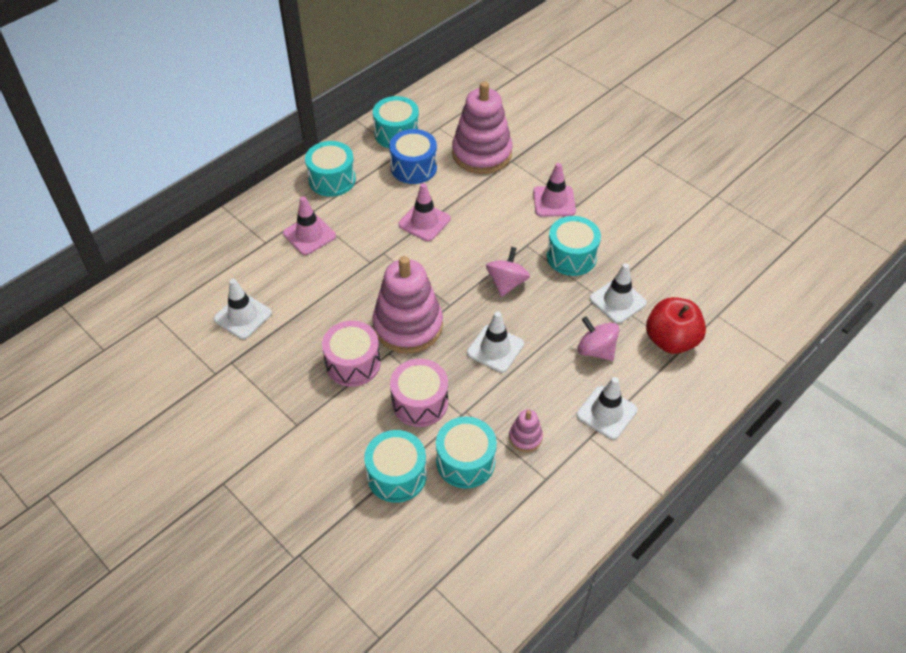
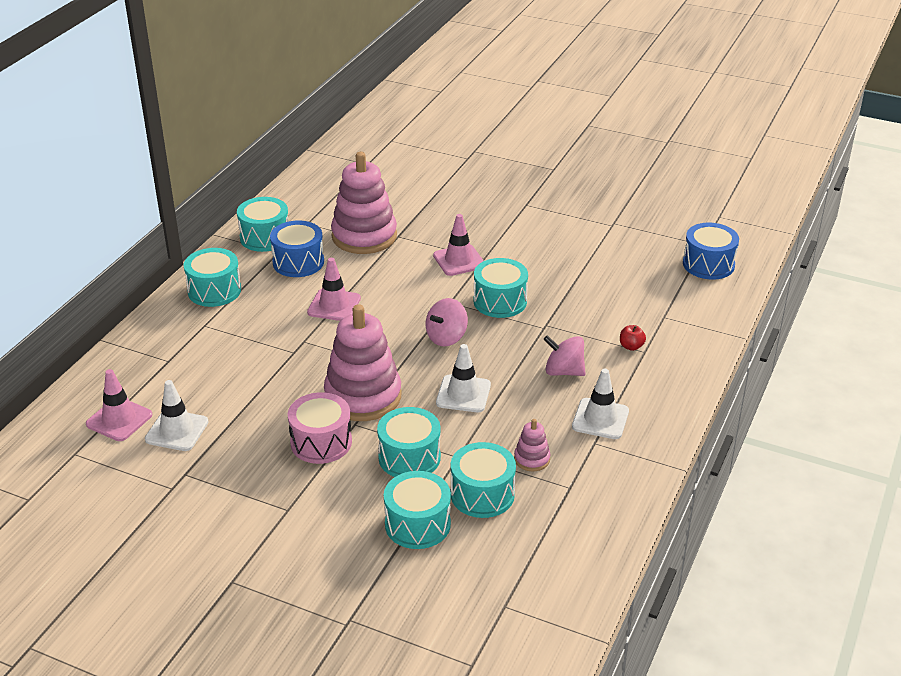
camera: 20 degrees left, 15 degrees down
(309, 235) = (214, 343): pink traffic cone -> pink traffic cone (119, 419)
(420, 402) = (409, 457): pink drum -> turquoise drum
(507, 283) = (446, 337): pink spinning top -> pink spinning top turned 135 degrees counterclockwise
(617, 301) = (564, 327): white traffic cone -> none
(671, 340) = (631, 346): red apple -> red apple, size x0.44
(788, 266) = (708, 264): none -> blue drum

